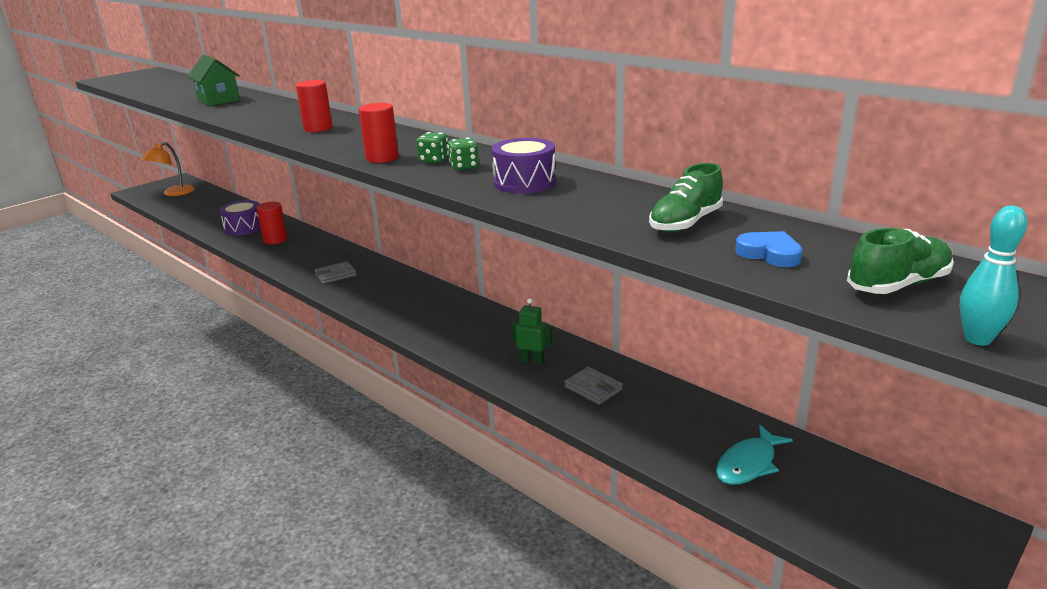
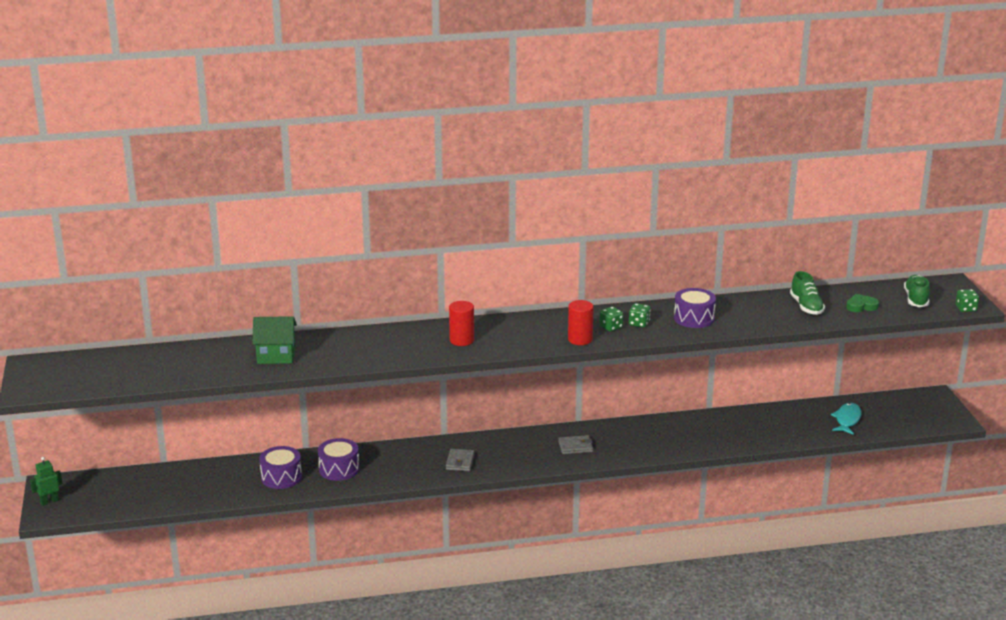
camera: 55 degrees left, 0 degrees up
(174, 193) = (99, 494): orange lamp -> none
(275, 240) = (339, 469): red cylinder -> purple drum
(532, 360) = (686, 435): green robot -> green robot (49, 501)
(593, 388) = (739, 429): grey wallet -> grey wallet (575, 447)
(748, 464) = (847, 420): turquoise fish -> turquoise fish turned 150 degrees counterclockwise
(769, 254) = (861, 306): blue heart -> green heart
(977, 339) = (965, 309): turquoise bowling pin -> green dice

